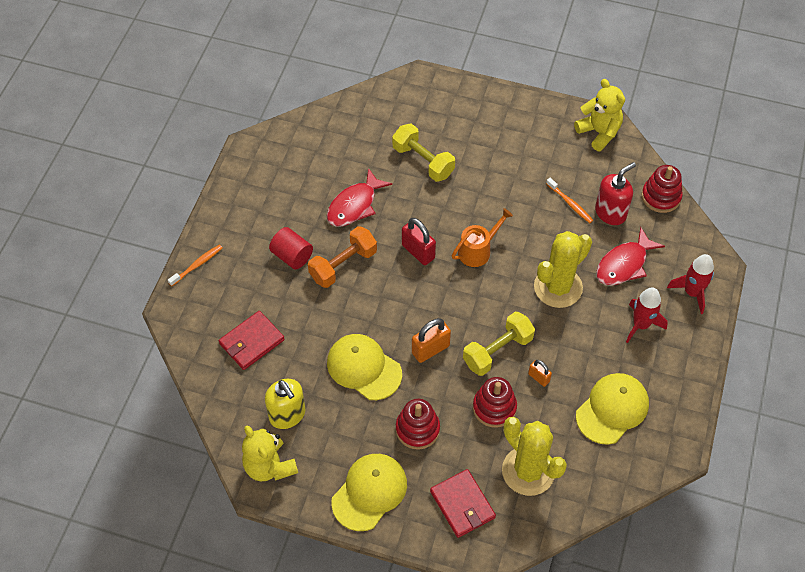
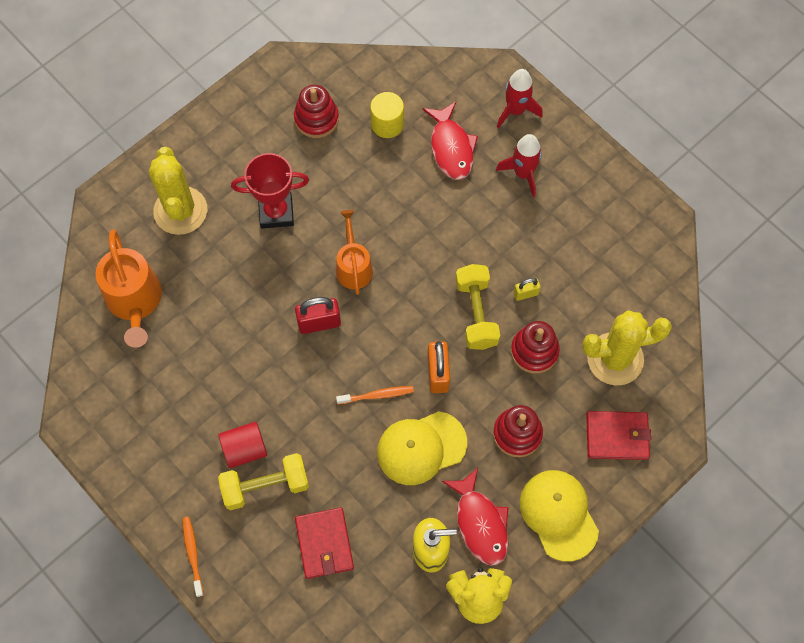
camera: 60 degrees left, 10 degrees up
(343, 265) = (289, 404): orange dumbbell -> none
(354, 205) = (222, 353): red fish -> red fish (480, 523)
(358, 135) = (135, 301): none -> orange watering can
(423, 161) = (212, 257): yellow dumbbell -> yellow dumbbell (265, 486)
(485, 181) = (276, 212): none -> red trophy
(538, 377) = (525, 293): orange padlock -> yellow padlock
(558, 287) = (440, 219): yellow cactus -> yellow cactus (180, 211)
(570, 203) = (354, 152): orange toothbrush -> orange toothbrush (377, 395)
(599, 132) = (289, 77): yellow teddy bear -> none
(610, 213) = (387, 124): red soap dispenser -> yellow cylinder
(612, 409) = (594, 250): yellow cap -> none
(661, 197) = (398, 71): red stacking toy -> red stacking toy (316, 119)

